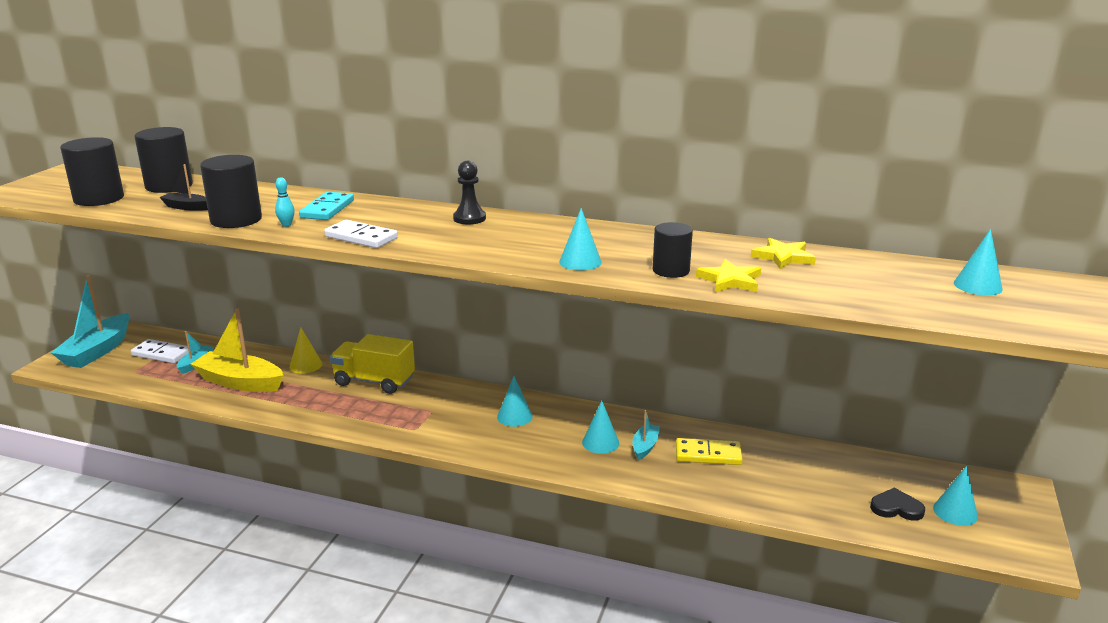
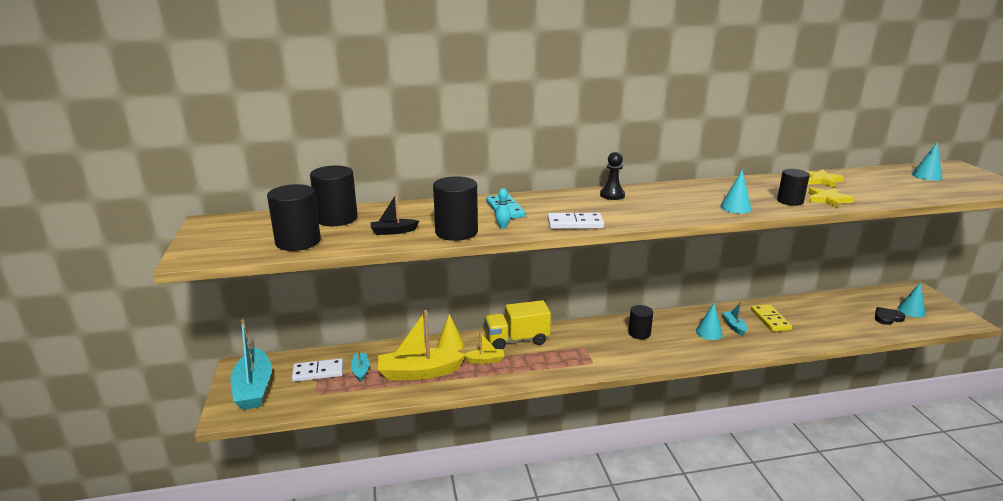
camera: 30 degrees left, 0 degrees up
(314, 391) = (485, 360): none -> yellow boat
(514, 416) = (639, 333): turquoise cone -> black cylinder
(708, 454) = (770, 320): yellow domino -> yellow domino turned 75 degrees counterclockwise

